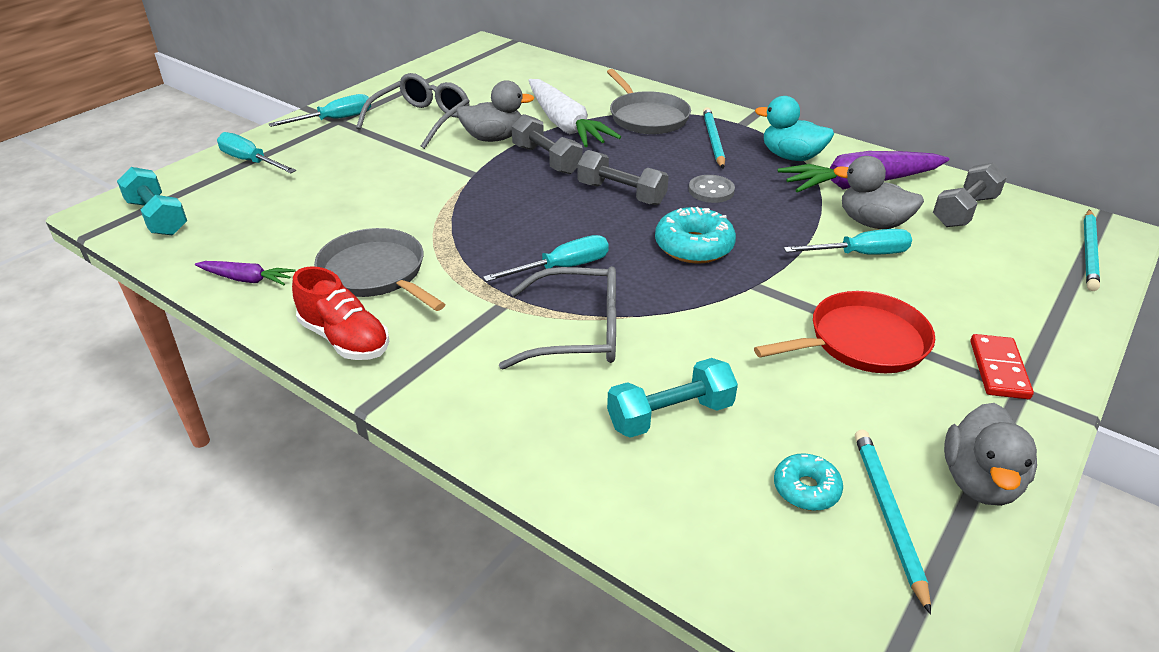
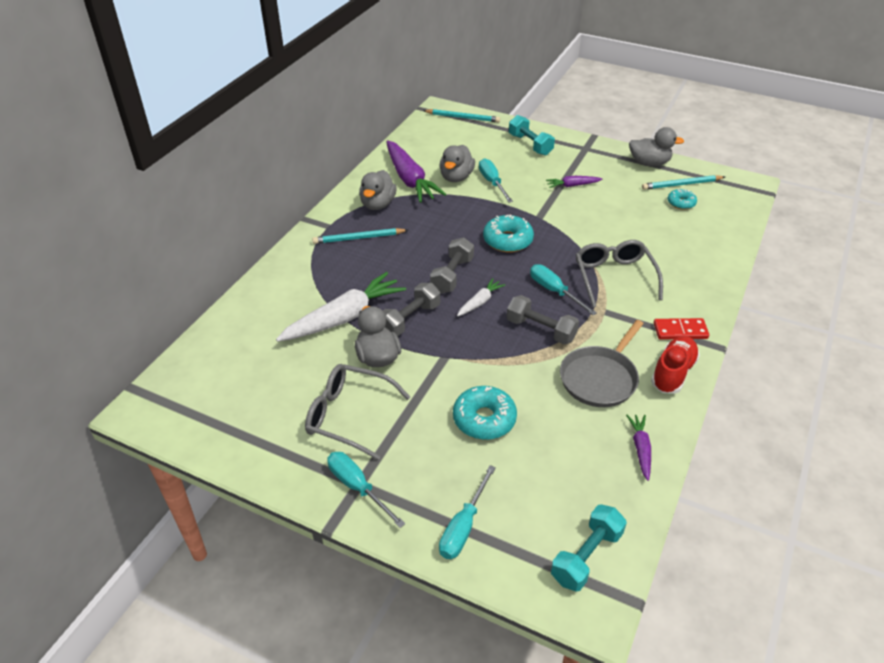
camera: 100 degrees left, 5 degrees up
(367, 186) = (484, 419): none -> turquoise donut
(560, 207) = (480, 302): none -> white carrot
(647, 117) = (322, 273): grey pan -> none
(670, 415) = (660, 241): turquoise dumbbell -> turquoise dumbbell (530, 145)
(711, 191) = (436, 236): grey button -> none
(791, 157) = (378, 204): turquoise duck -> grey duck
(862, 341) = (572, 185): red pan -> purple carrot
(964, 211) = (432, 147): grey dumbbell -> grey dumbbell (541, 330)
(998, 369) = (574, 152): red domino -> red domino (680, 331)

